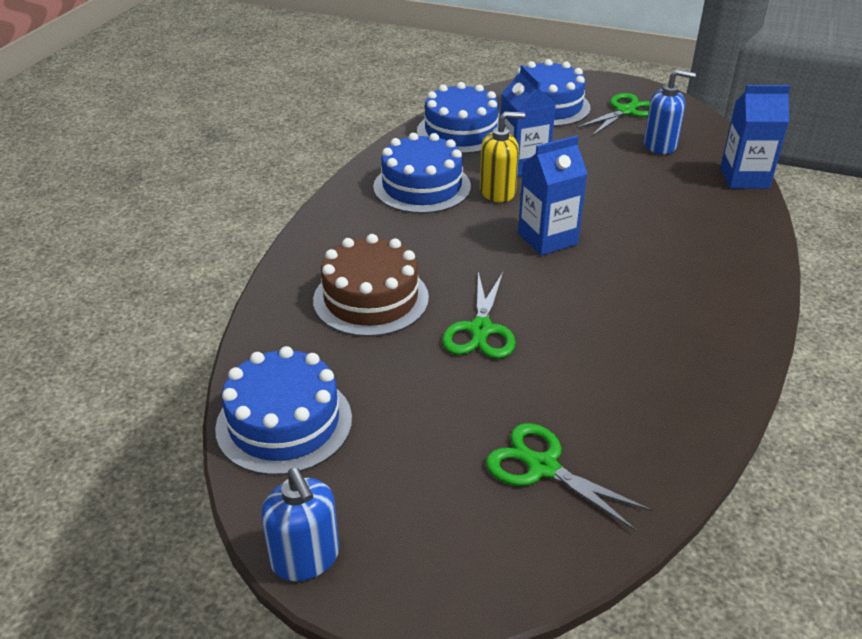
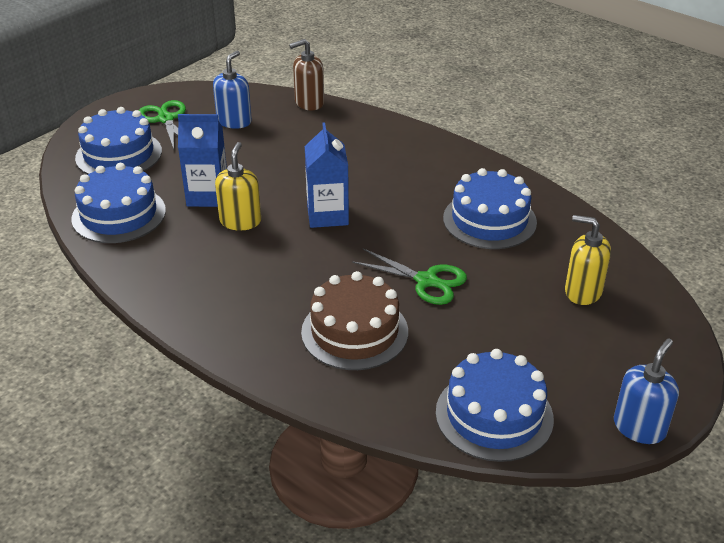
camera: 70 degrees left, 0 degrees up
(305, 558) = (639, 427): blue soap dispenser -> blue soap dispenser turned 45 degrees counterclockwise
(422, 187) = (198, 262): blue cake -> blue cake (489, 220)
(542, 467) = (582, 291): green scissors -> yellow soap dispenser
(744, 178) = (309, 103): blue carton -> brown soap dispenser

